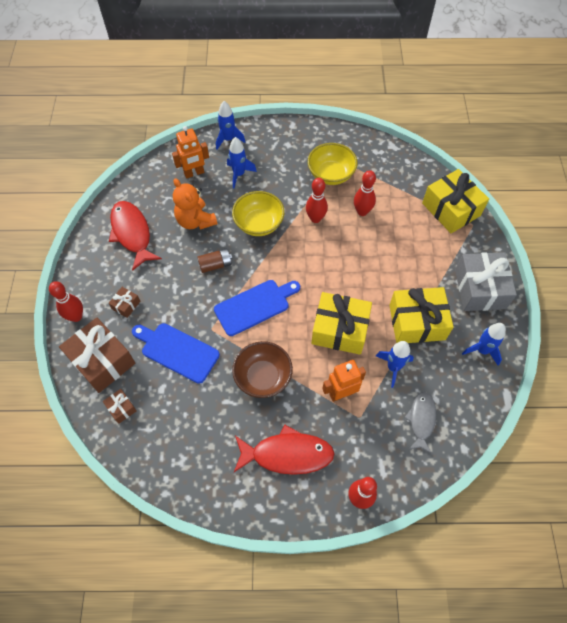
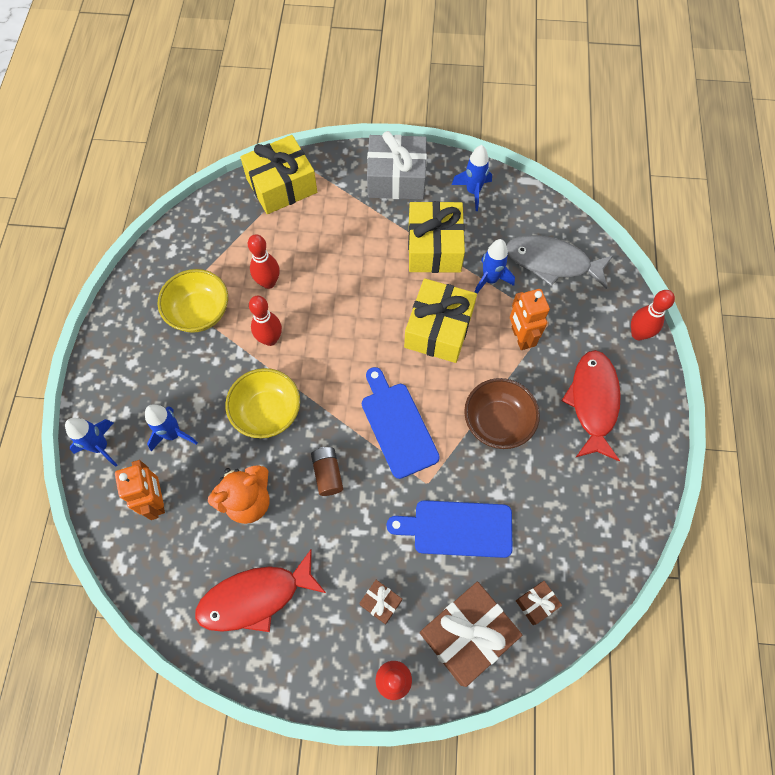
camera: 85 degrees left, 5 degrees up
(177, 351) = (457, 528): blue cutting board -> blue cutting board turned 60 degrees clockwise
(421, 420) = (552, 262): grey fish -> grey fish, size x1.57

